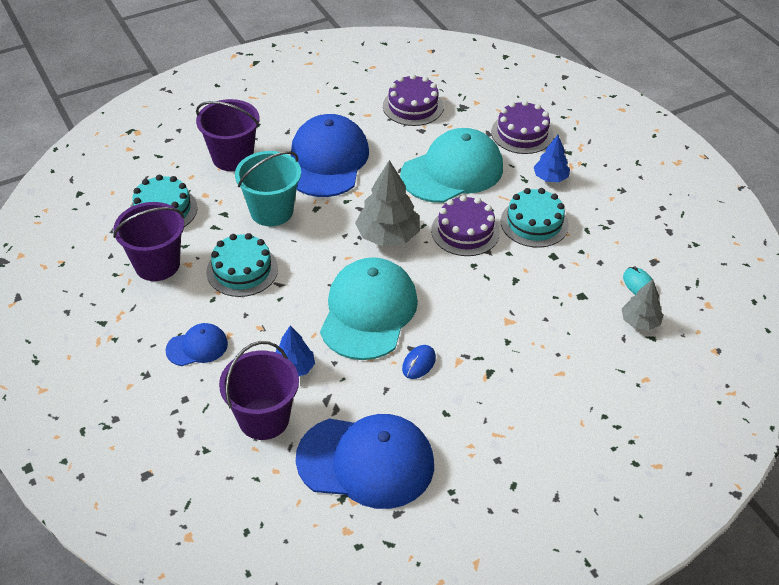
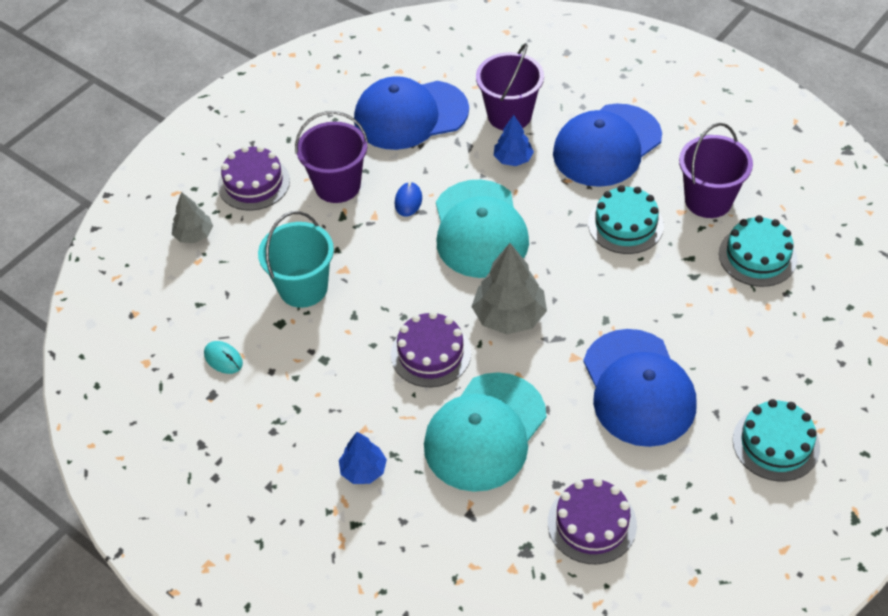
camera: 160 degrees right, 5 degrees up
(197, 347) = (607, 146): blue cap -> blue cap, size x2.06
(232, 157) = (746, 349): purple bucket -> purple bucket (337, 185)
(271, 211) = (648, 298): turquoise bucket -> turquoise bucket (303, 288)
(522, 133) = (426, 533): purple cake -> purple cake (254, 183)
(534, 223) = (359, 394): turquoise cake -> turquoise cake (776, 443)
(640, 322) = (214, 316): grey tree -> grey tree (194, 235)

